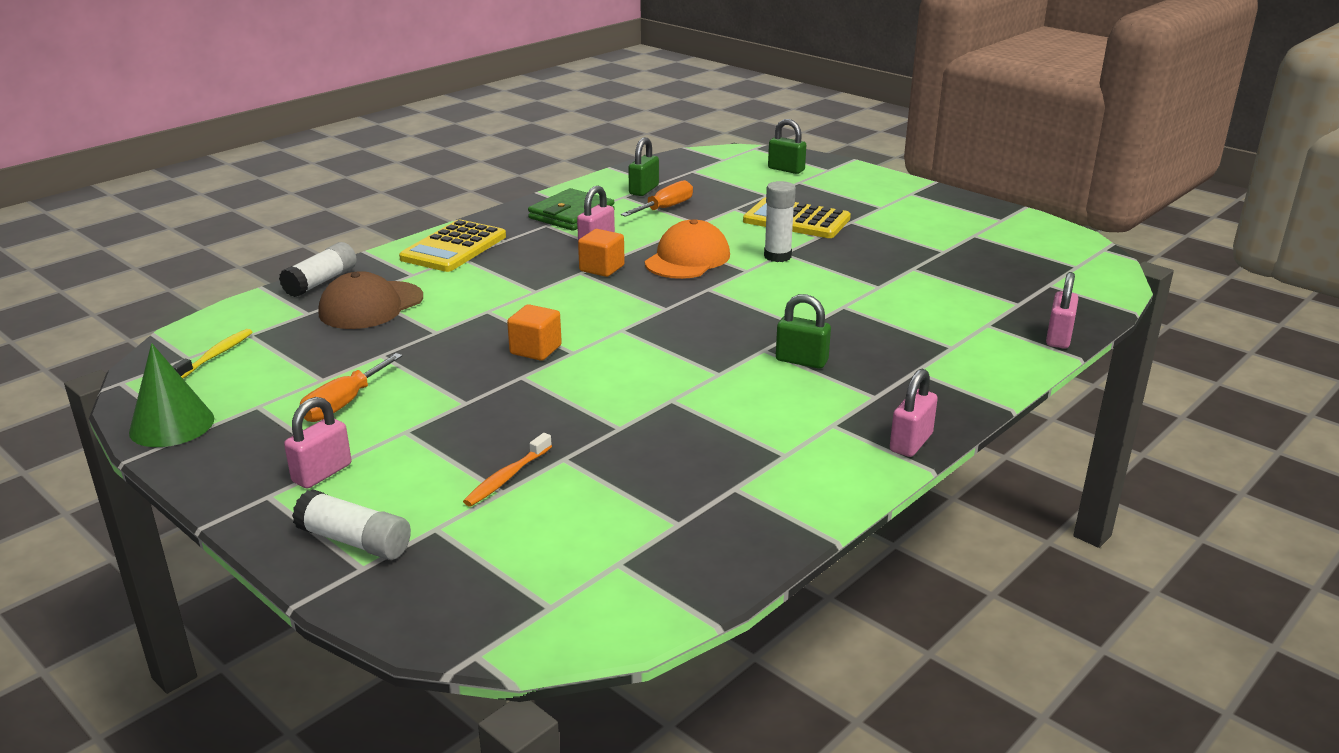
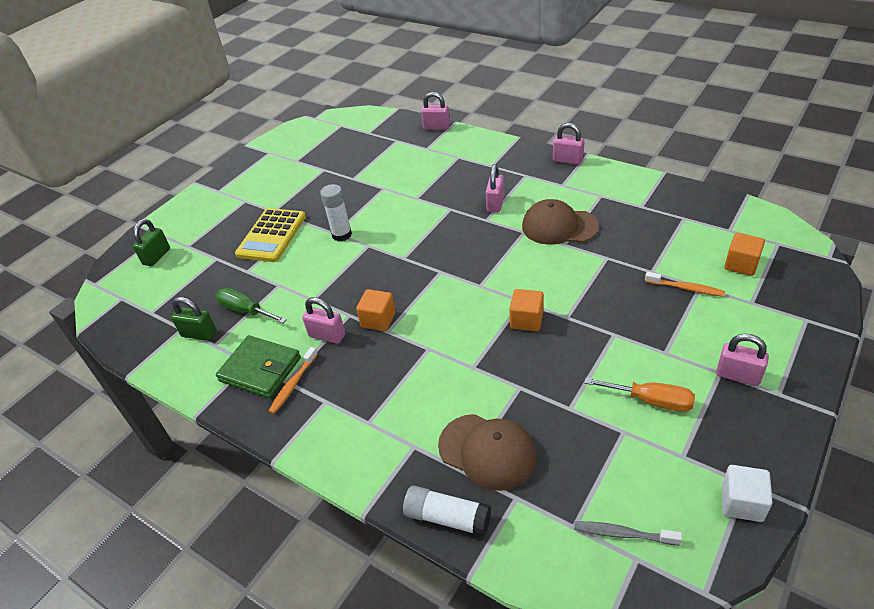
camera: 95 degrees left, 15 degrees up
(172, 425) = (741, 503): green cone -> white cube
(216, 355) = (622, 534): yellow toothbrush -> grey toothbrush
(354, 541) = (788, 331): white glue stick -> none
(454, 247) = (348, 434): yellow calculator -> none
(522, 545) = (741, 264): none -> orange cube
(538, 227) = (293, 385): none -> orange toothbrush
(665, 208) = (245, 310): orange screwdriver -> green screwdriver
(687, 259) = (352, 277): orange cap -> none
(716, 402) = (559, 226): none -> brown cap
(801, 361) = (495, 204): green padlock -> pink padlock

